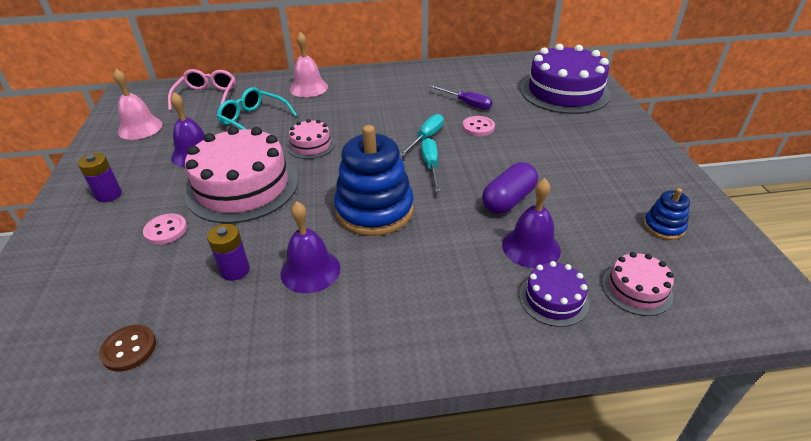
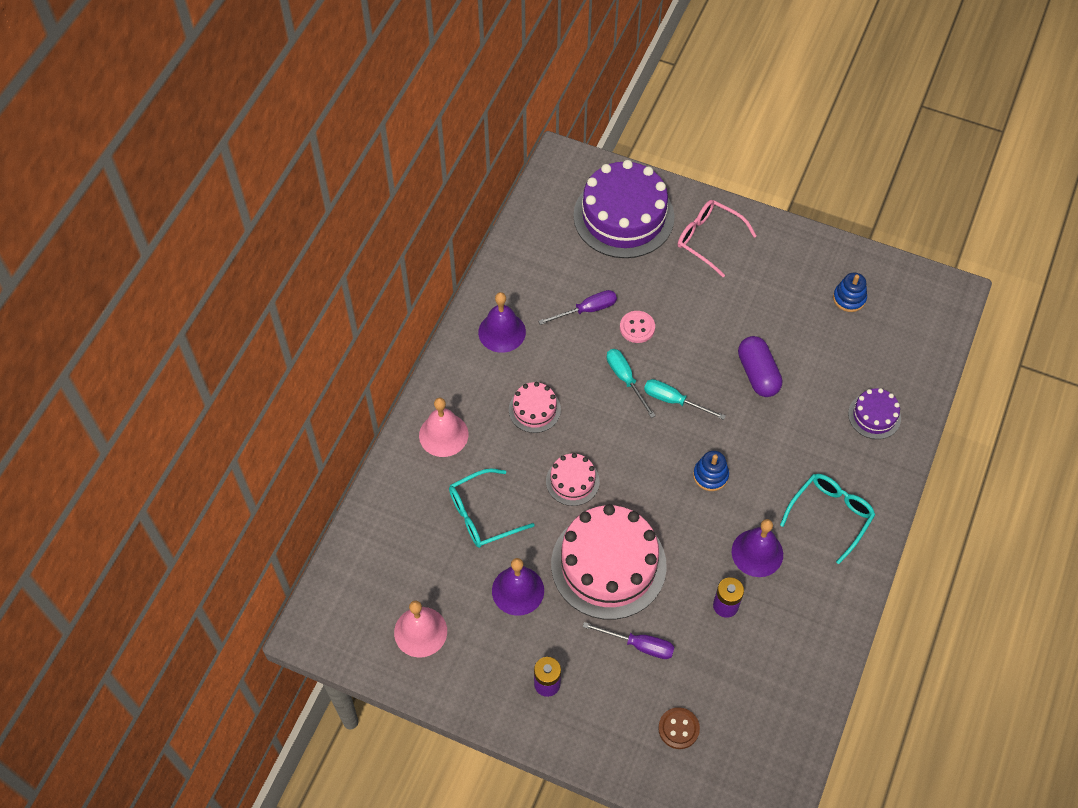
camera: 60 degrees left, 20 degrees up
(129, 349) = (772, 698): brown button -> brown button (678, 728)
(166, 230) = (639, 645): pink button -> purple screwdriver
(206, 97) = (389, 545): pink glasses -> pink glasses (709, 240)
(374, 210) = (710, 475): blue stacking toy -> blue stacking toy, size x0.47
(395, 310) = (830, 516): none -> turquoise glasses
(531, 247) = (819, 395): purple bell -> purple bell (502, 332)
(636, 289) = (893, 362): pink cake -> pink cake (534, 409)

